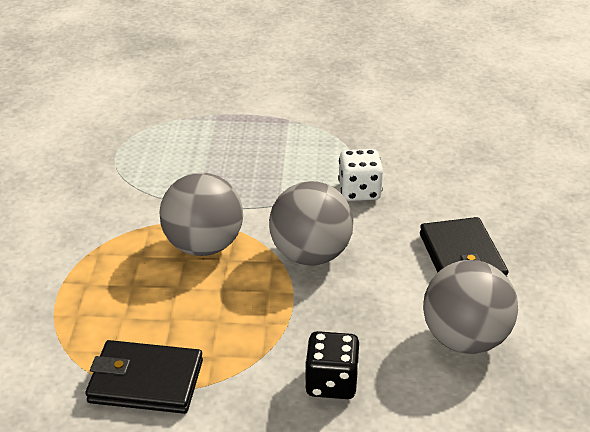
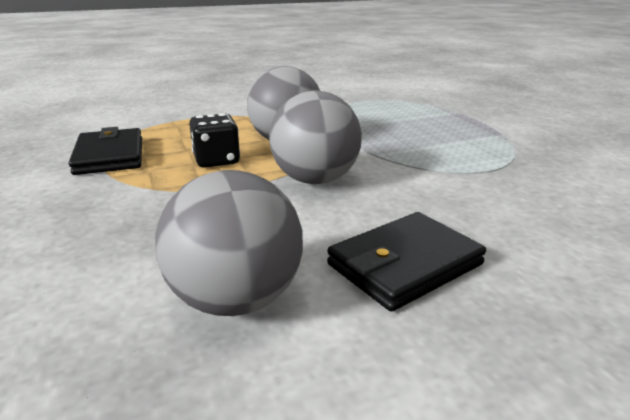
camera: 65 degrees right, 10 degrees down
(331, 383) = (124, 226): black dice -> black dice (216, 160)
(359, 191) = (445, 182): white dice -> none

